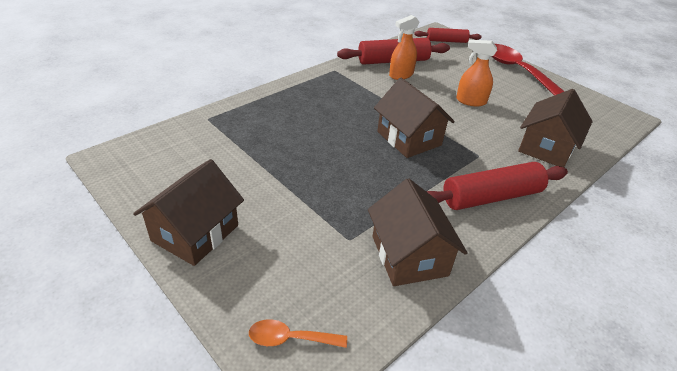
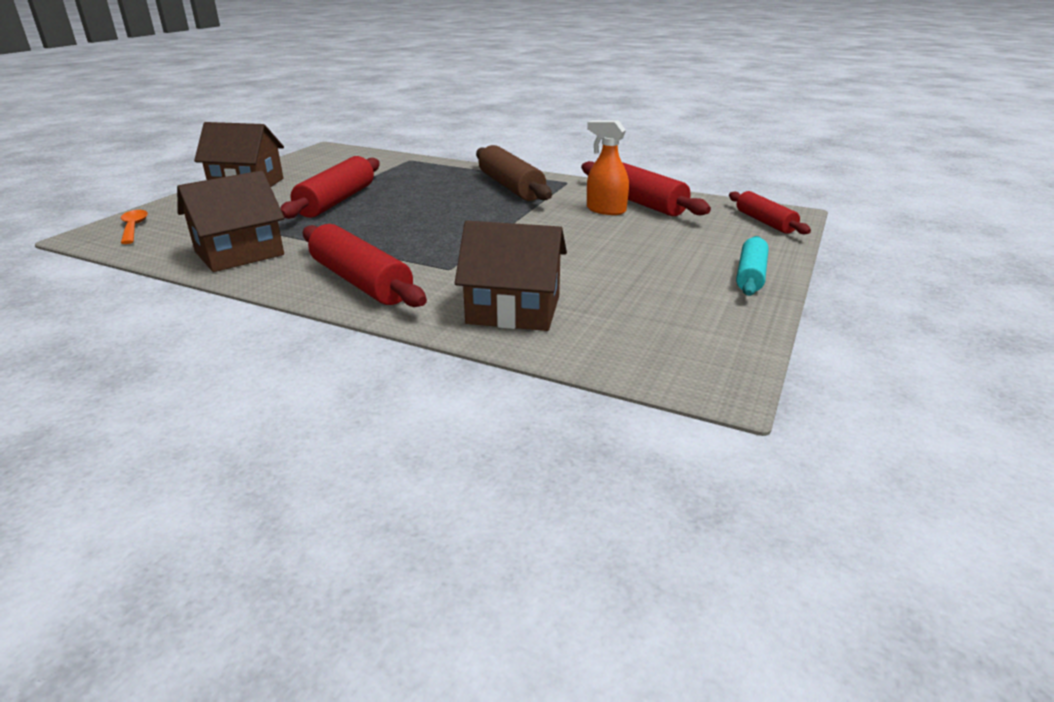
camera: 70 degrees right, 10 degrees down
(301, 180) = (336, 201): none -> red rolling pin
(328, 92) = (511, 187): none -> brown rolling pin
(409, 138) = (452, 230): brown house -> none
(471, 101) = (590, 253): orange spray bottle -> none
(516, 70) = (750, 275): red spoon -> turquoise rolling pin

